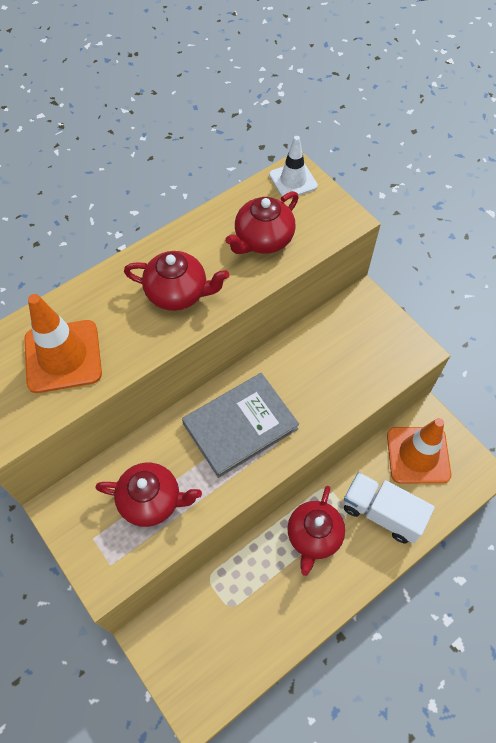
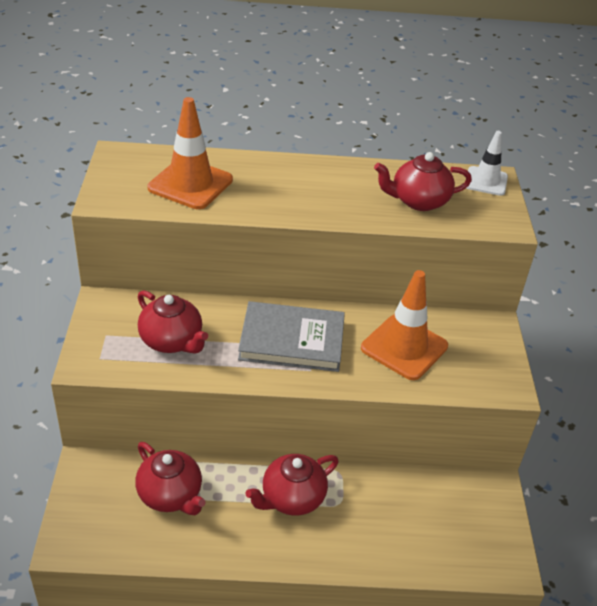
camera: 35 degrees right, 20 degrees down
(178, 293) = (314, 195): red teapot -> red teapot (171, 495)
(382, 513) = (373, 526): white truck -> none
(418, 455) = (454, 508): orange traffic cone -> orange traffic cone (404, 347)

